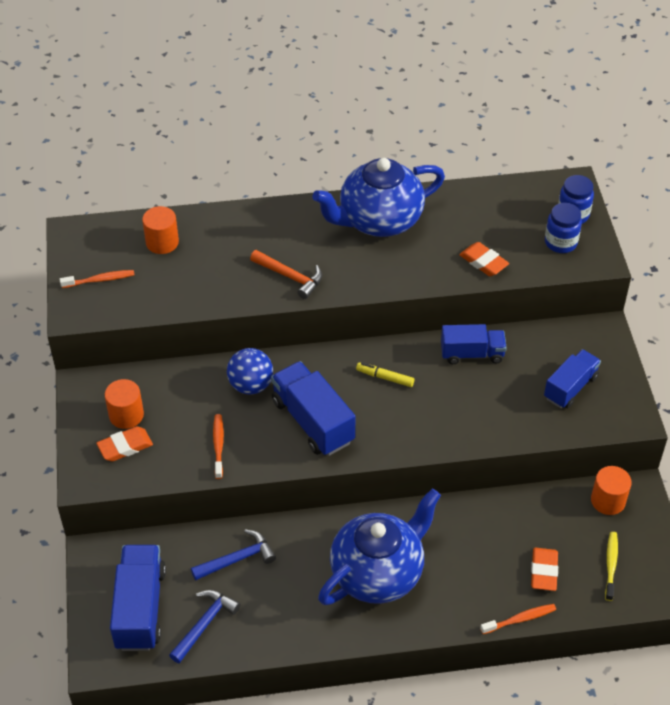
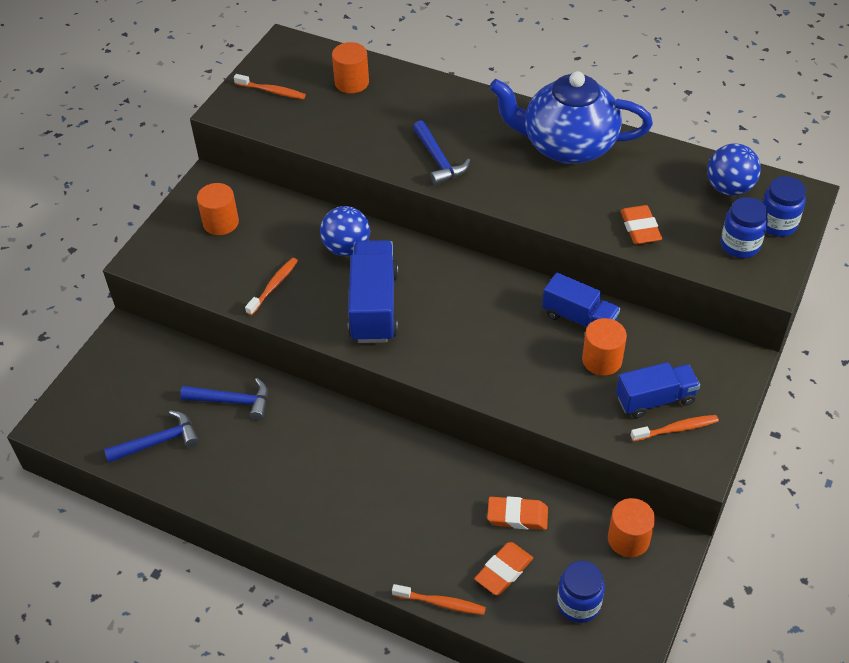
camera: 35 degrees right, 0 degrees up
(125, 446) = (197, 248): orange eraser -> orange eraser (517, 516)
(140, 608) = (119, 399): blue truck -> none
(290, 277) = (438, 160): orange hammer -> blue hammer
(378, 573) = (344, 482): blue teapot -> none
(385, 377) = (474, 300): yellow marker -> none
(512, 377) = (602, 360): none -> orange cylinder
(520, 201) = (729, 188): none -> blue ball
(600, 401) = (676, 429): none -> orange toothbrush
(611, 565) = (578, 604): yellow toothbrush -> blue jar

